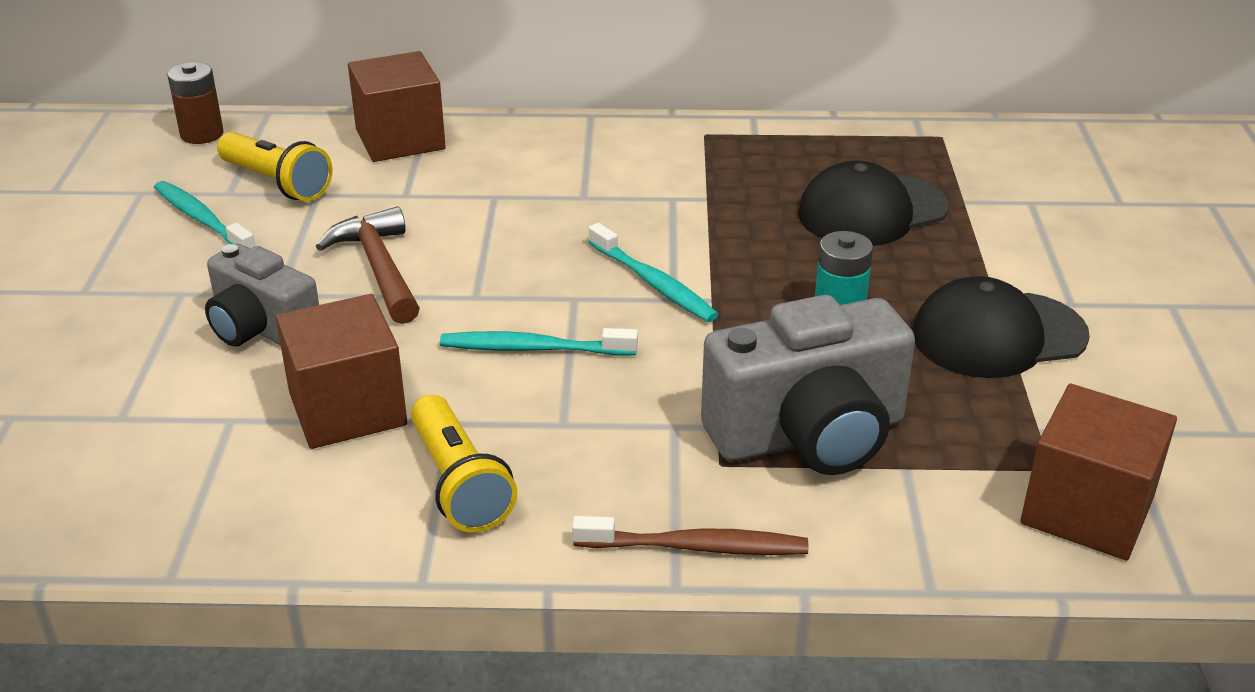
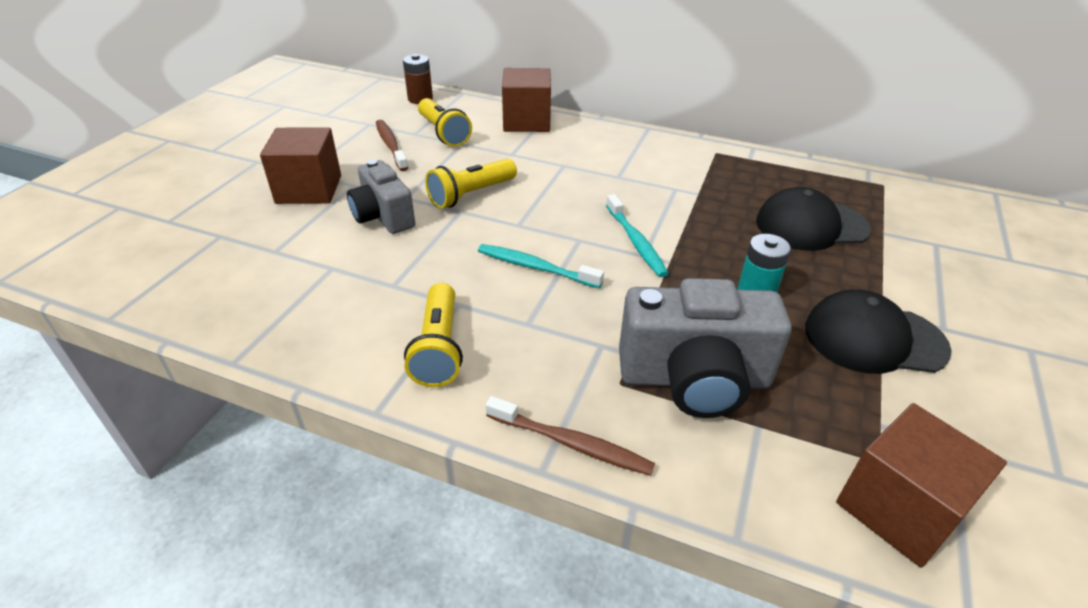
camera: 20 degrees right, 5 degrees up
(202, 219) = (391, 145): turquoise toothbrush -> brown toothbrush
(347, 409) = (401, 278): brown cube -> brown cube (309, 189)
(379, 268) = (471, 195): brown hammer -> yellow flashlight

